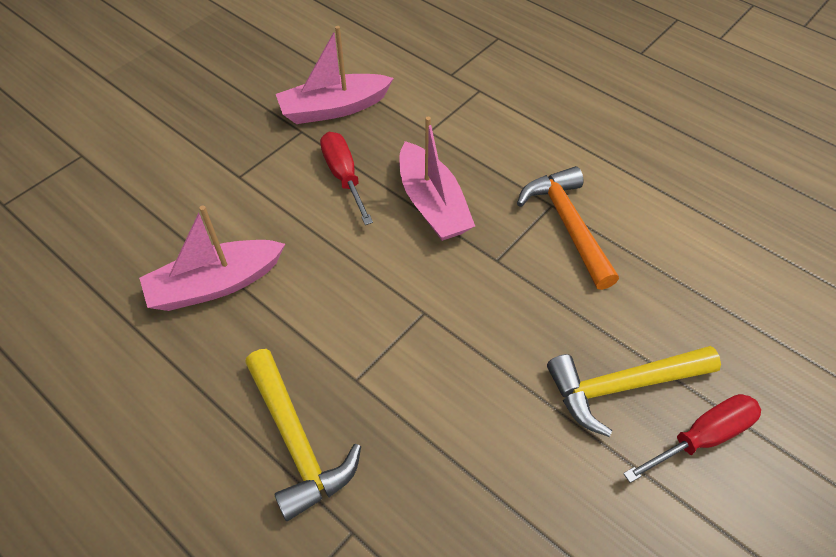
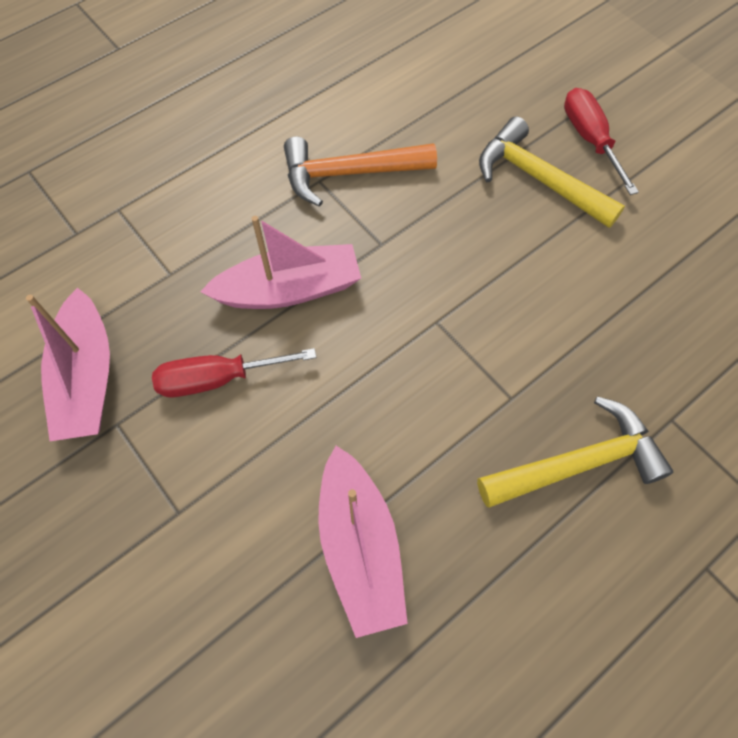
camera: 80 degrees left, 10 degrees up
(622, 386) = (538, 179): yellow hammer -> yellow hammer turned 135 degrees clockwise

